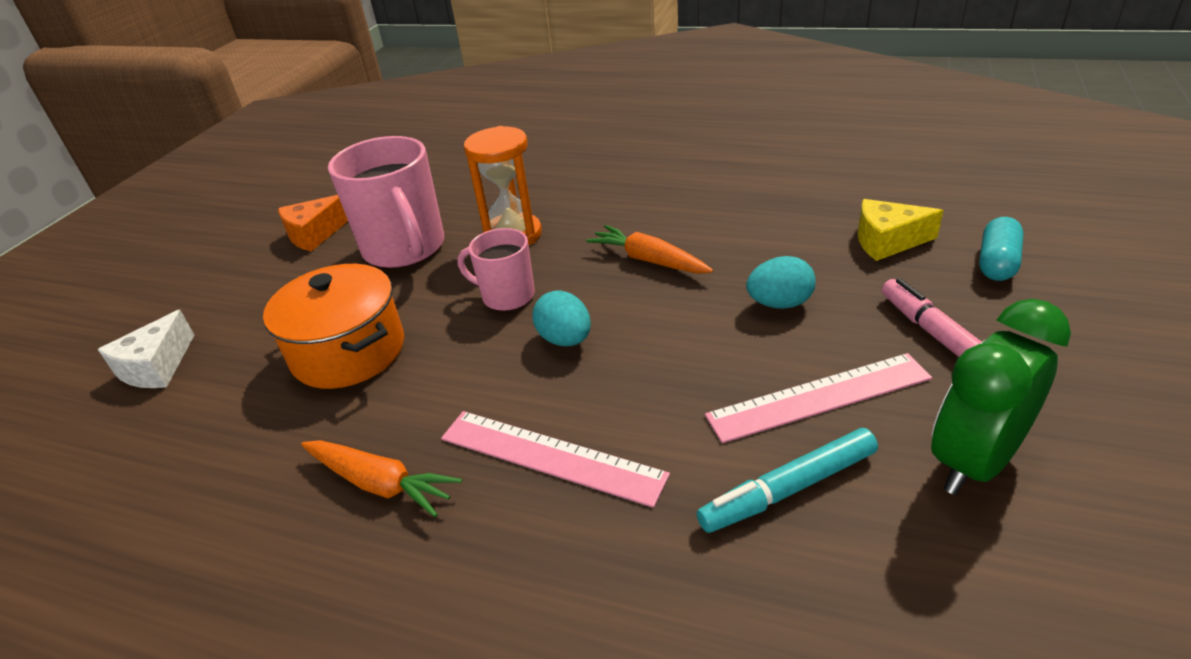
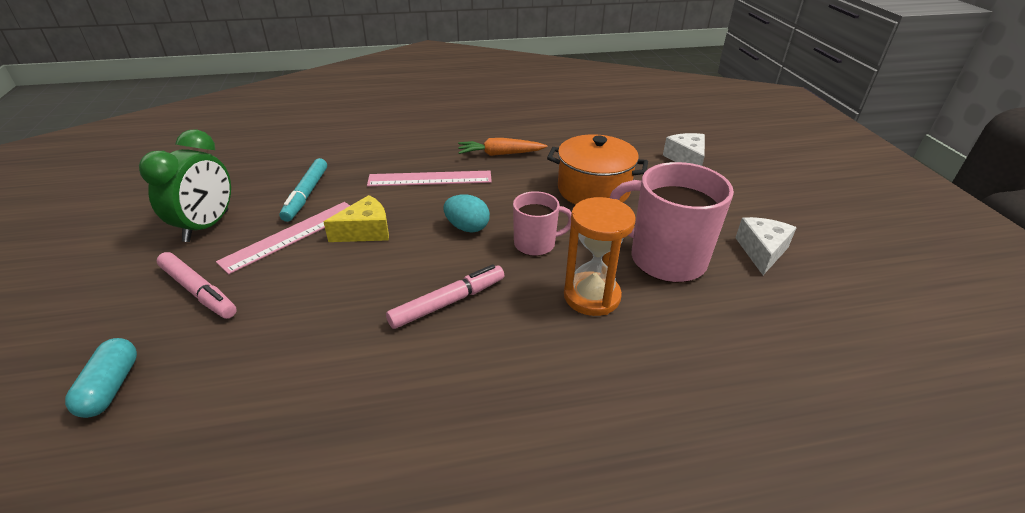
camera: 145 degrees right, 0 degrees up
(315, 234) = (761, 251): orange cheese -> white cheese
(649, 260) = (447, 302): orange carrot -> pink marker
(779, 304) = (323, 290): turquoise egg -> none
(789, 489) = (306, 195): turquoise marker -> turquoise marker turned 150 degrees clockwise
(887, 241) = (217, 388): yellow cheese -> yellow cheese (365, 231)

